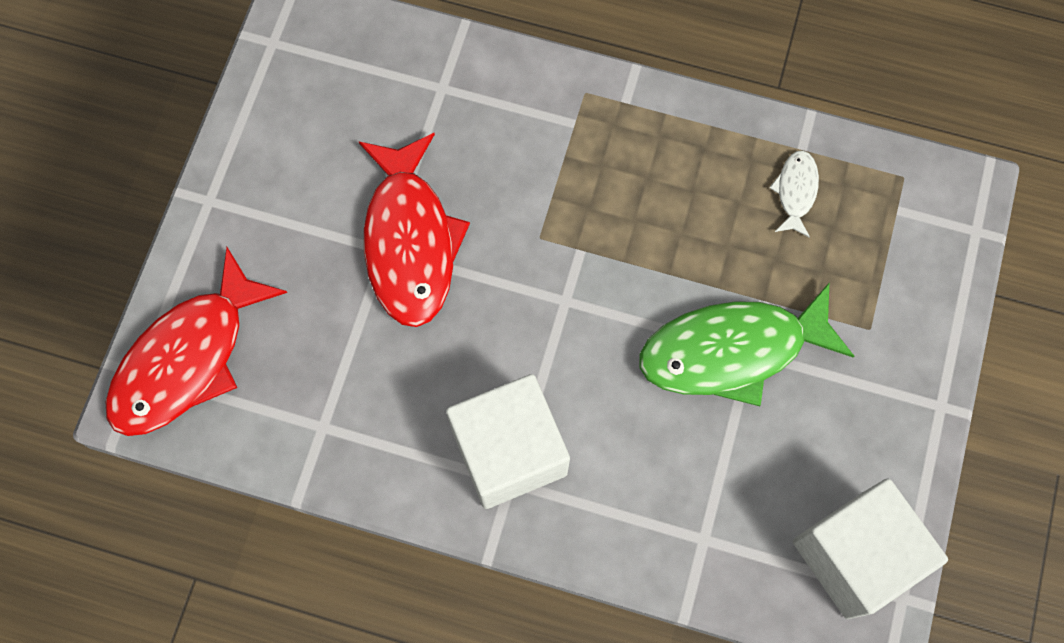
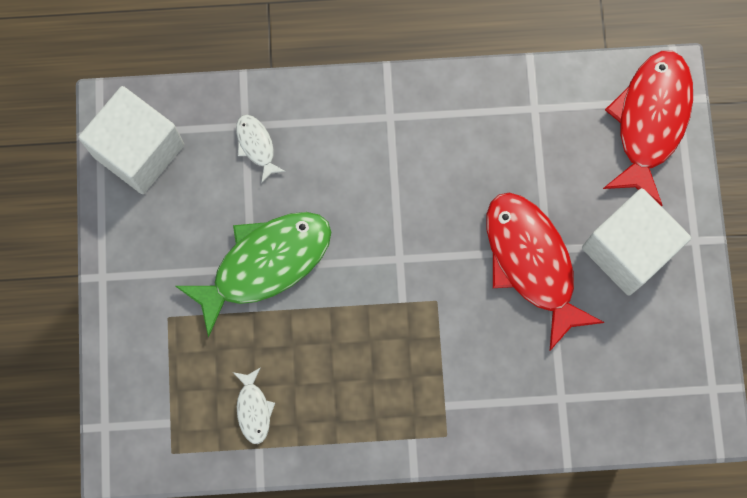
camera: 160 degrees right, 5 degrees up
(509, 451) = (399, 137): white cube -> white cube (628, 250)
(697, 506) = (256, 146): none -> white fish

